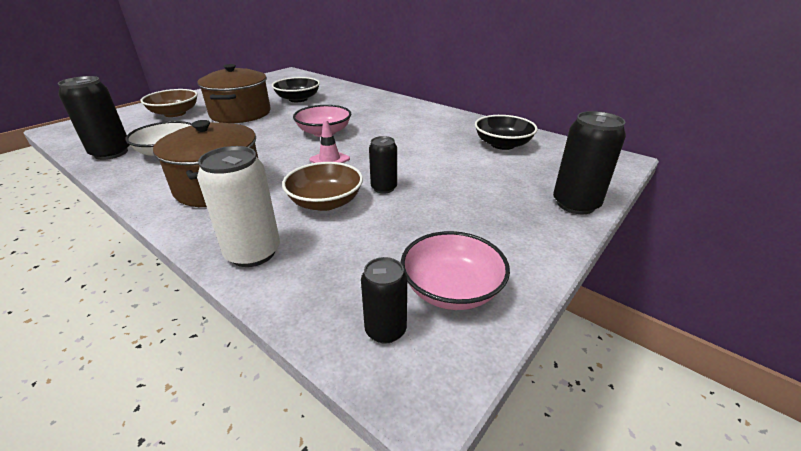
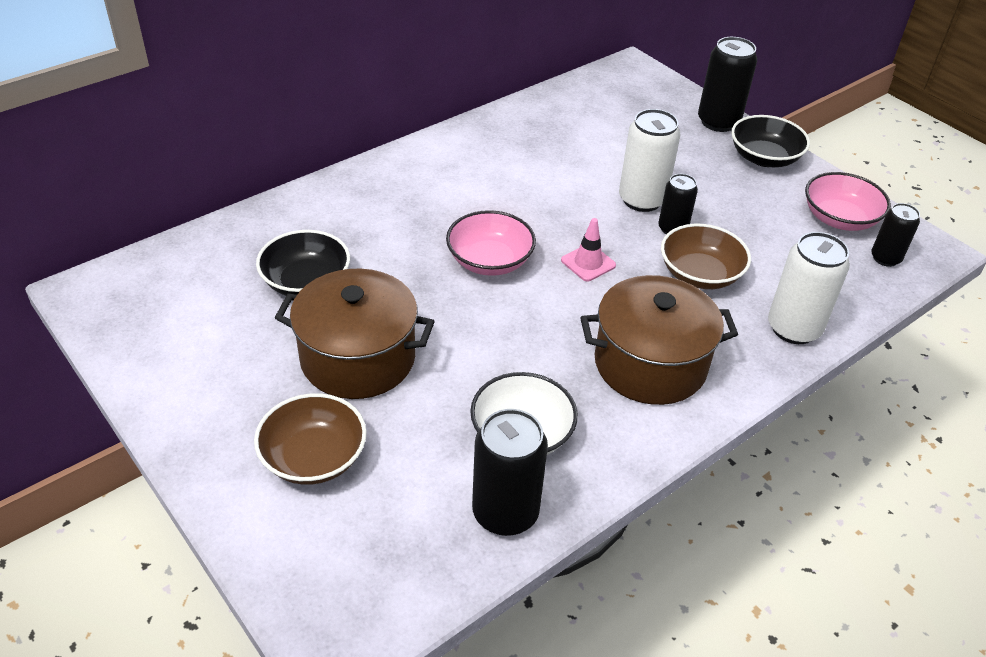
camera: 80 degrees left, 10 degrees up
(417, 174) = (642, 200): none -> white can
(502, 144) = (576, 123): black bowl -> black bowl (764, 158)

